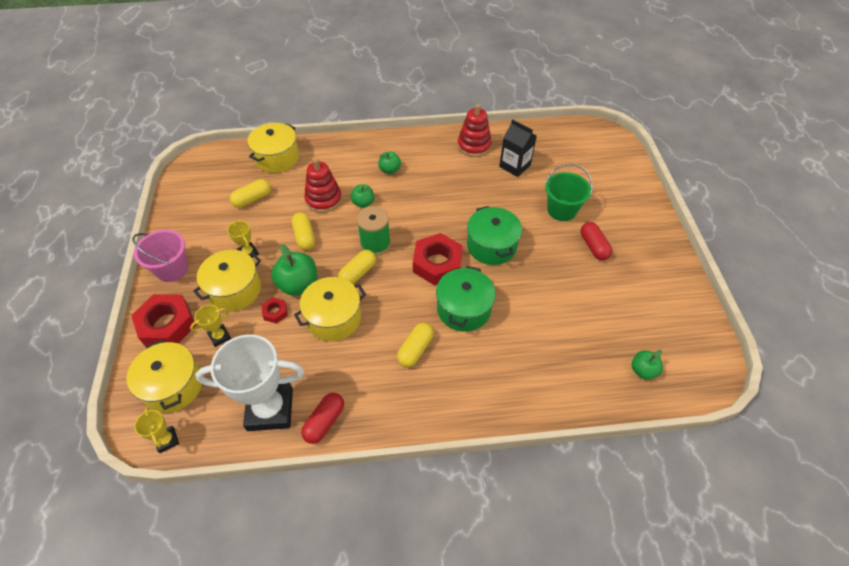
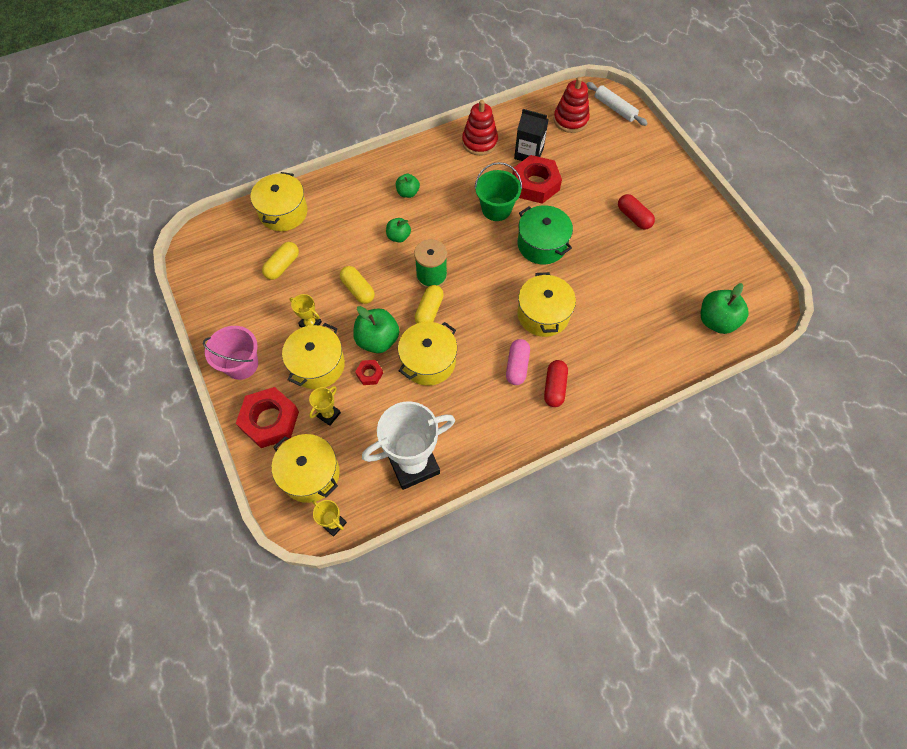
camera: 20 degrees left, 10 degrees up
(323, 199) = (357, 244): red stacking toy -> red stacking toy (570, 120)
(324, 422) = (467, 457): red capsule -> red capsule (554, 387)
(415, 349) = (517, 366): yellow capsule -> pink capsule
(437, 263) = (499, 278): red nut -> red nut (535, 184)
(463, 309) = (543, 314): green pot -> yellow pot
(561, 210) = (591, 188): green bucket -> green bucket (496, 209)
(614, 149) = (615, 108): none -> white rolling pin
(643, 370) = (716, 321): green apple -> green apple, size x1.68

